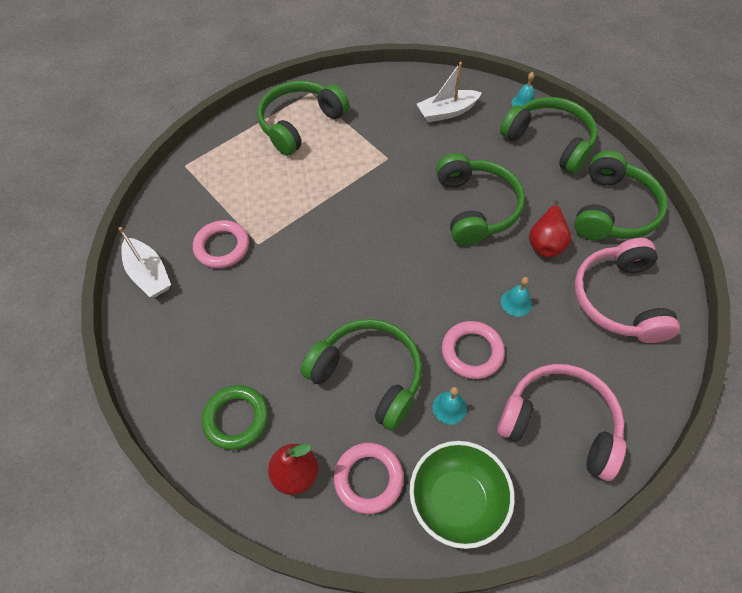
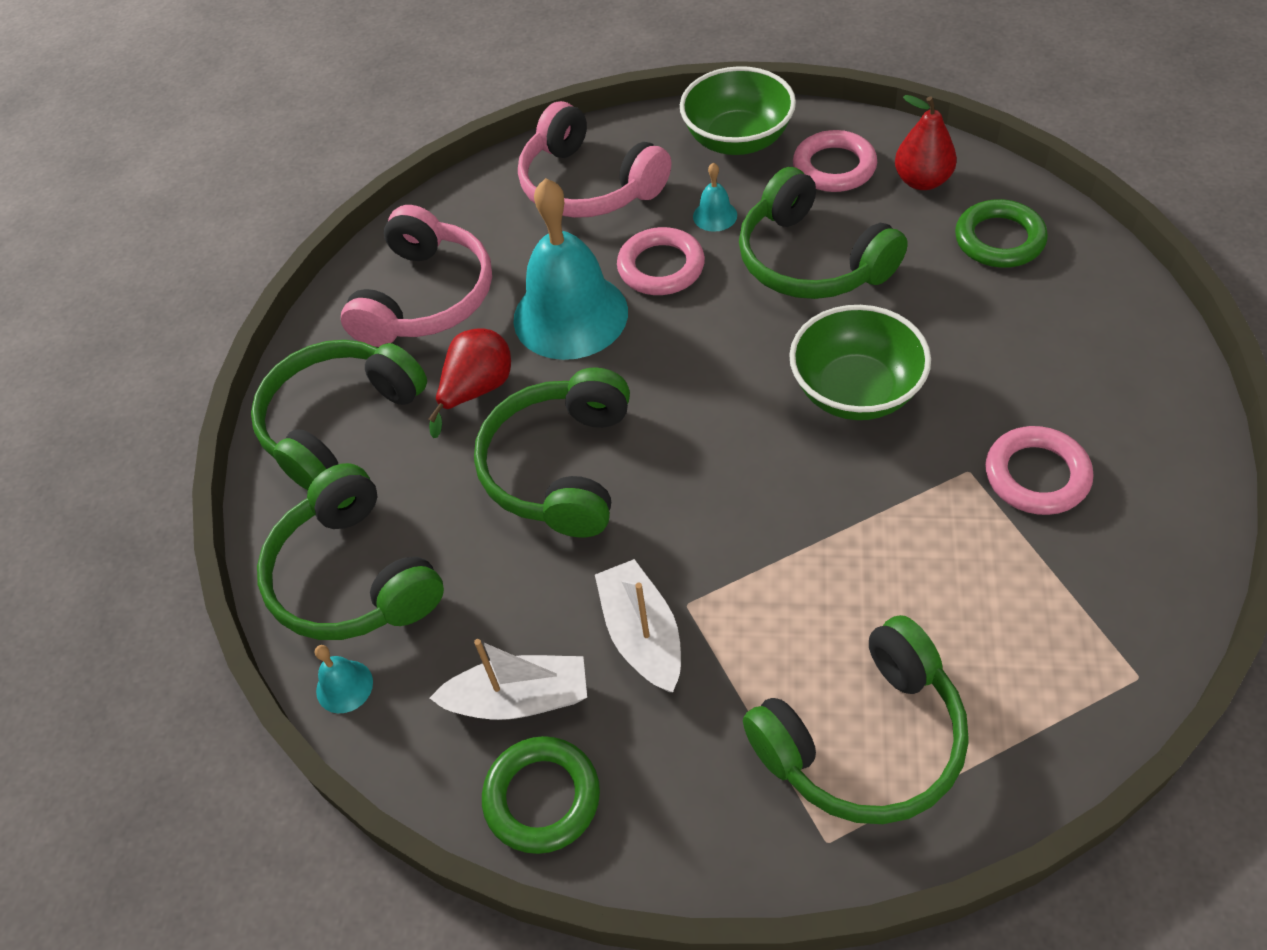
camera: 160 degrees left, 5 degrees down
(149, 274) = (1169, 449): white boat -> white boat (642, 635)
(324, 280) = (855, 391): none -> green bowl
(422, 85) = (542, 798): none -> green ring
(516, 302) = (570, 315): turquoise bell -> turquoise bell, size x2.47

